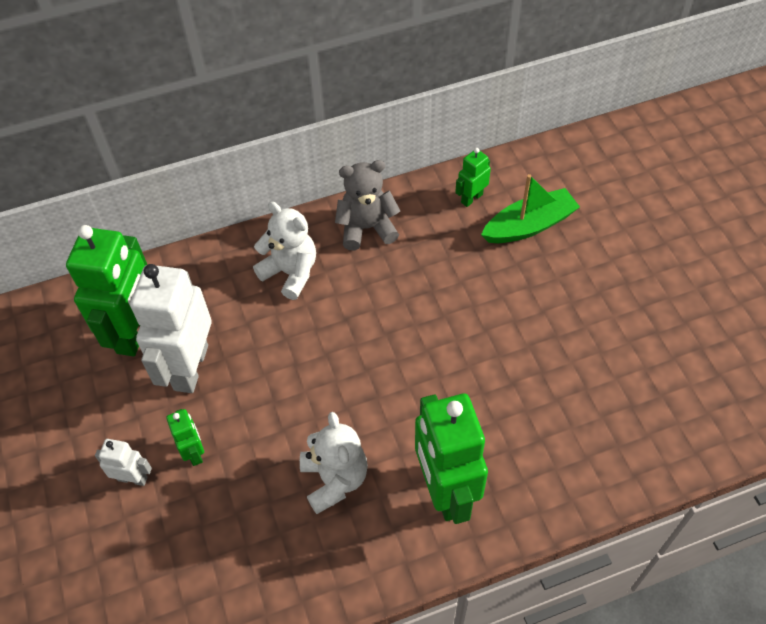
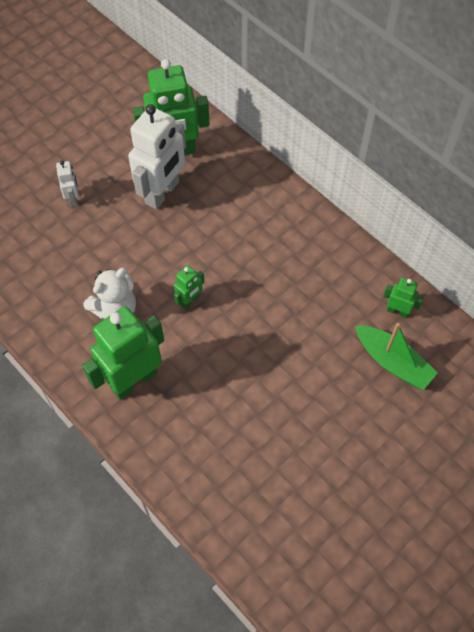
camera: 65 degrees right, 5 degrees up
(190, 367) = (162, 193): white robot -> white robot turned 135 degrees clockwise
(194, 452) = (103, 222): green robot -> green robot (190, 300)
(290, 272) = (265, 218): white teddy bear -> none
(367, 228) = (329, 250): grey teddy bear -> none

